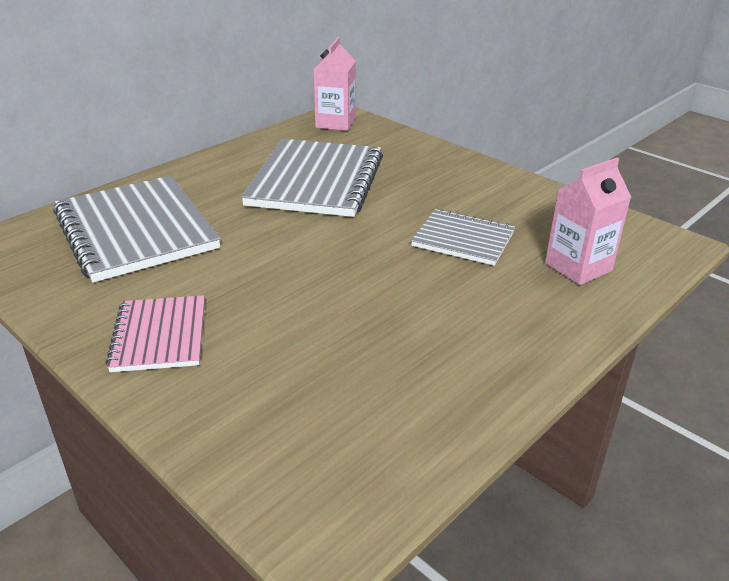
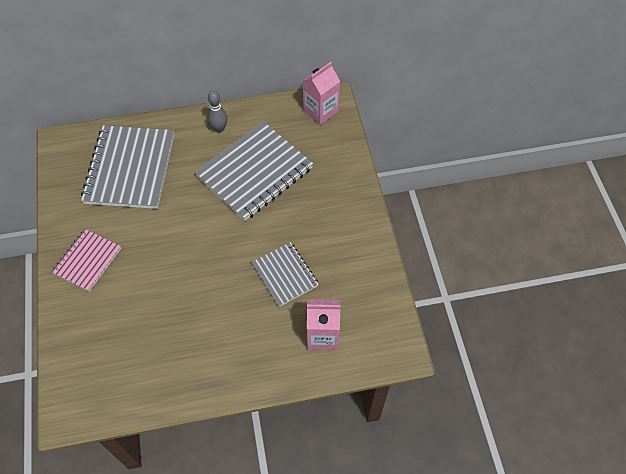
camera: 35 degrees right, 25 degrees up
(228, 166) = (219, 129): none -> grey bowling pin

